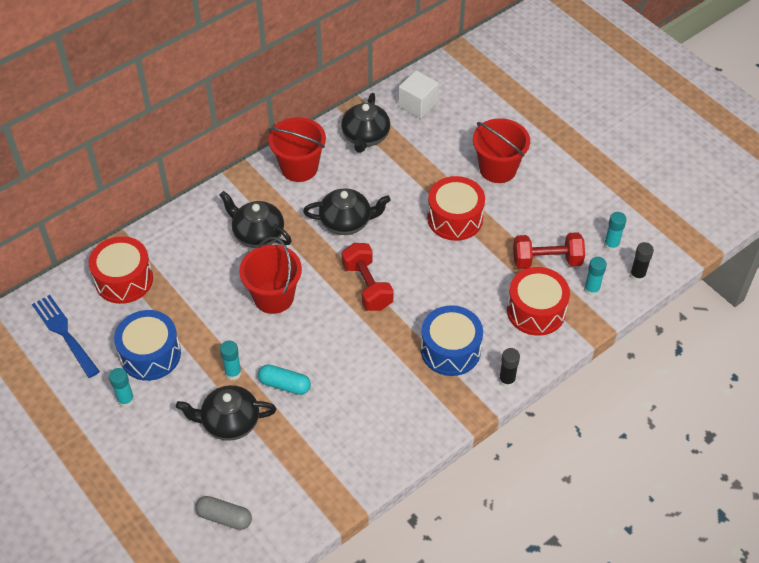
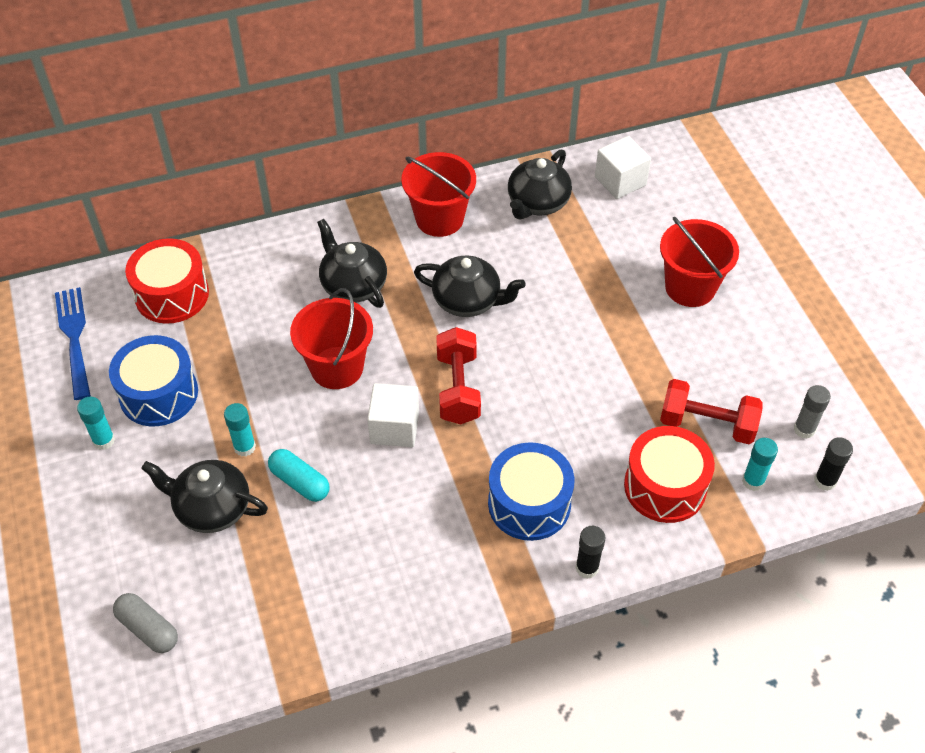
camera: 20 degrees right, 0 degrees up
(334, 327) = (394, 427): none -> white cube
(455, 218) = (607, 335): red drum -> none
(611, 245) = (804, 429): turquoise glue stick -> grey glue stick

